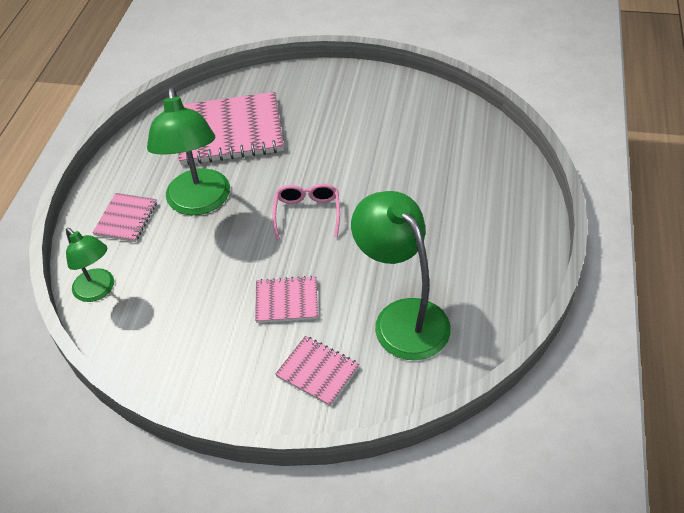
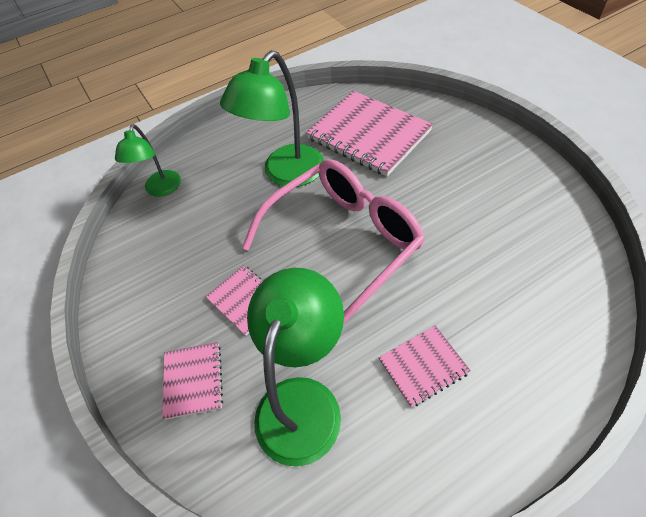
camera: 50 degrees right, 5 degrees up
(126, 219) = (233, 152): pink notebook -> pink notebook (423, 366)
(307, 213) = (344, 241): pink glasses -> pink glasses, size x2.16

